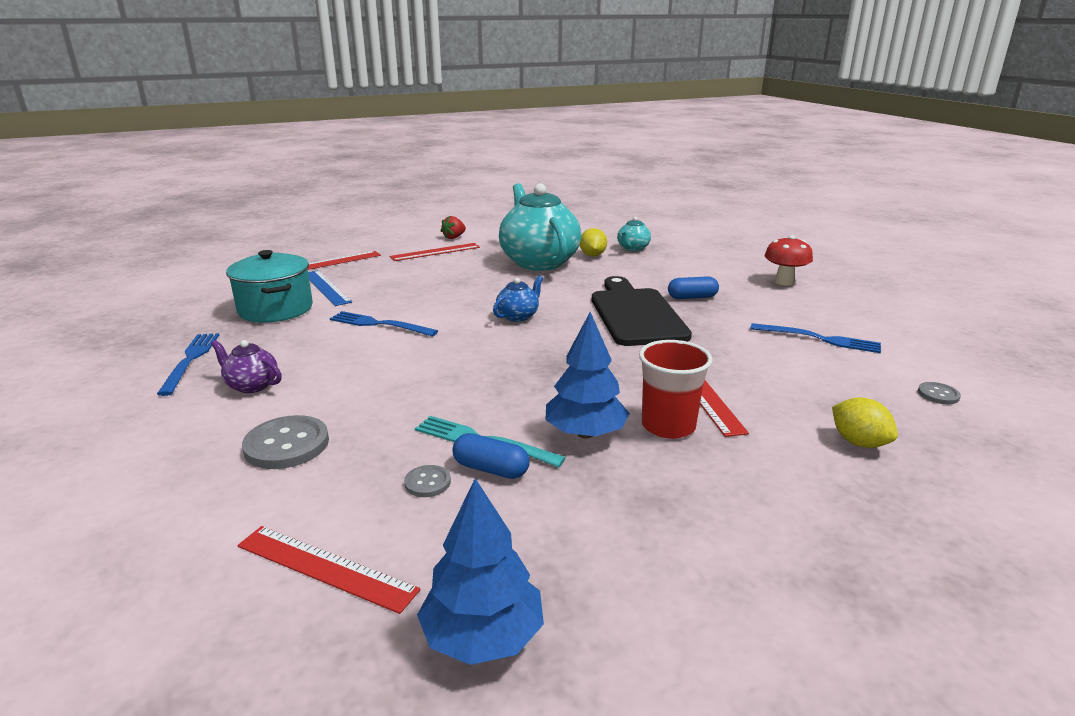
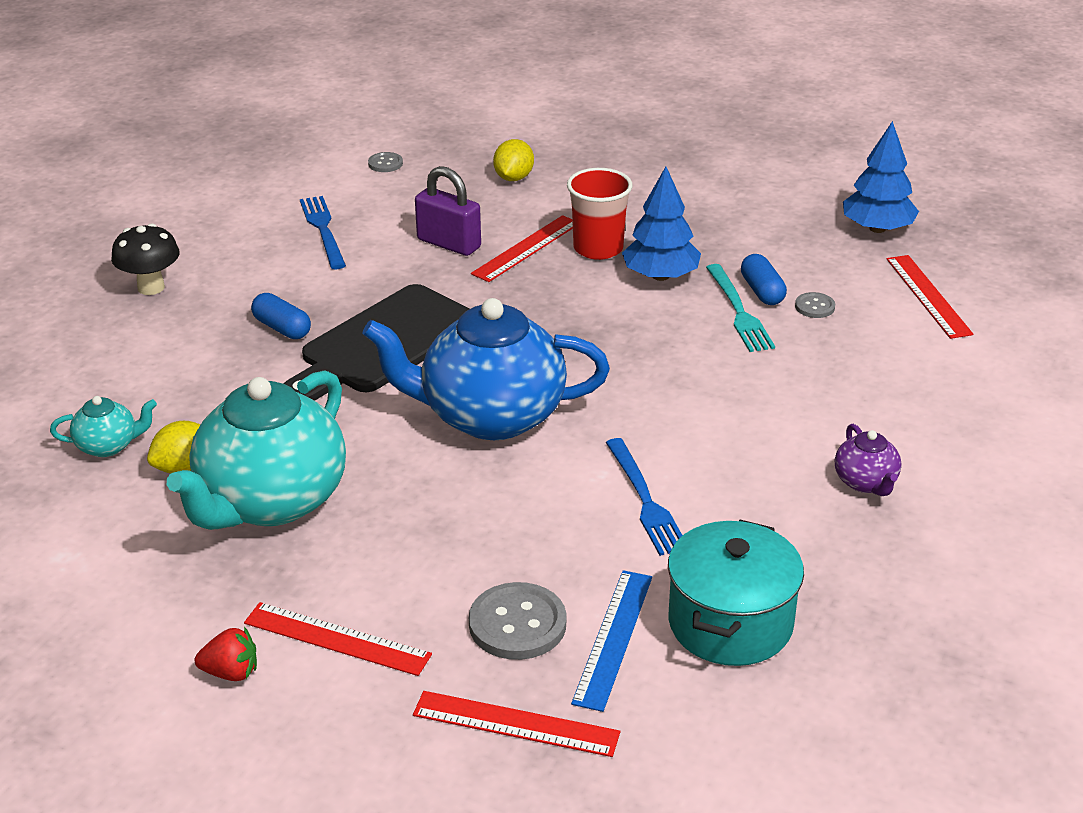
camera: 130 degrees left, 10 degrees up
(190, 360) = (904, 569): blue fork -> none
(287, 445) = (885, 393): grey button -> grey button (517, 624)
(518, 316) = (490, 416): blue teapot -> blue teapot, size x2.30
(748, 371) = (449, 243): none -> purple padlock
(784, 282) = (151, 287): red mushroom -> black mushroom

